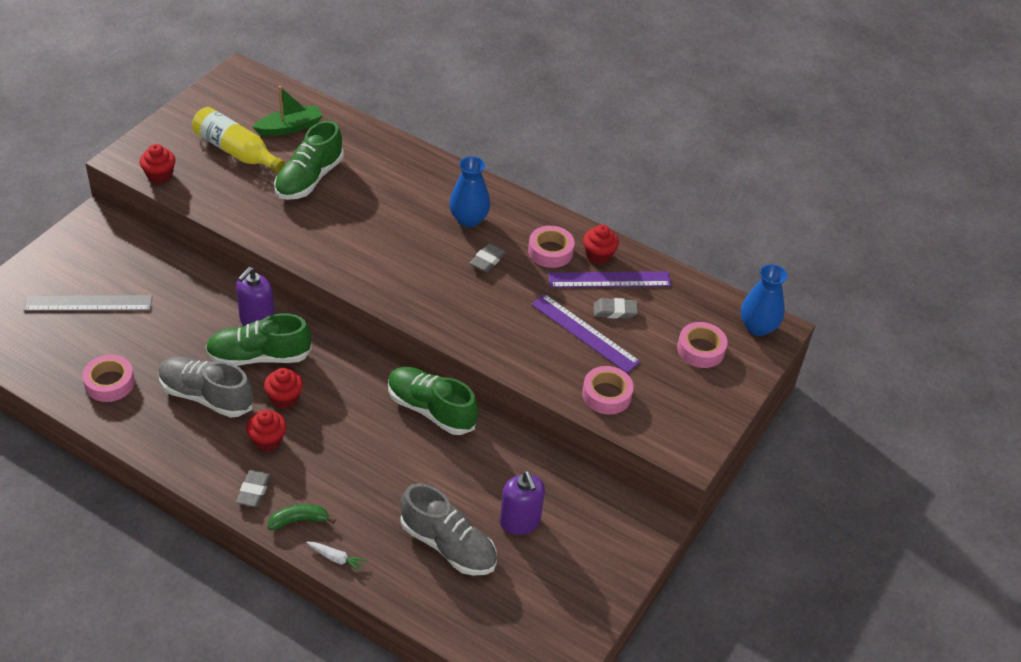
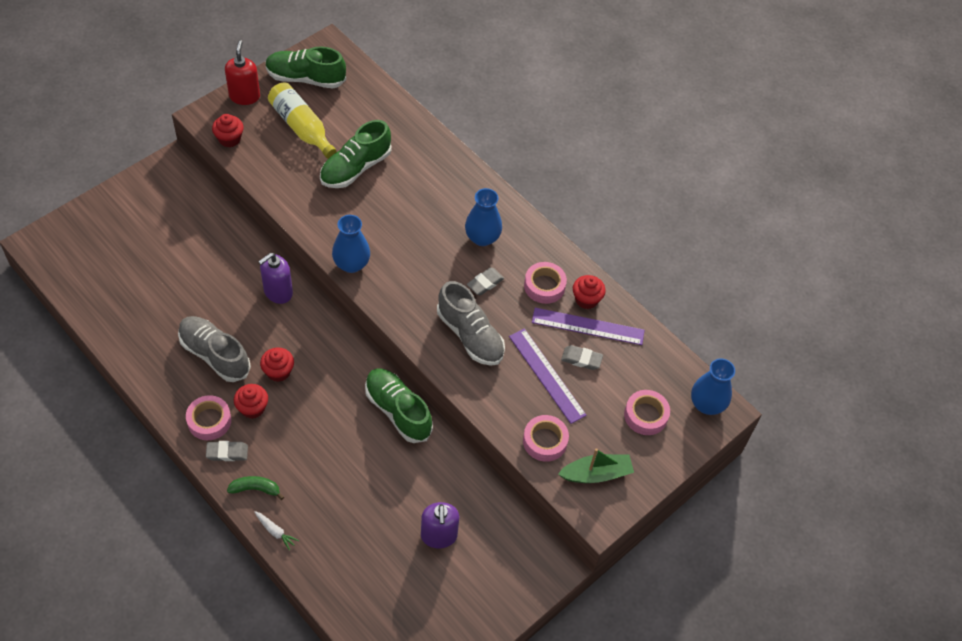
camera: 15 degrees right, 10 degrees up
(88, 303) = (144, 244): grey ruler -> none
(109, 383) = (140, 324): pink tape -> pink tape (209, 421)
(163, 133) = (244, 96): none -> red soap dispenser
(253, 491) = (227, 452): grey eraser -> grey eraser turned 60 degrees clockwise
(259, 356) = (269, 327): green shoe -> green shoe (305, 78)
(290, 127) = (355, 111): green boat -> green boat (596, 474)
(337, 269) = (351, 264): none -> blue vase
(448, 545) = (371, 542): grey shoe -> grey shoe (470, 335)

